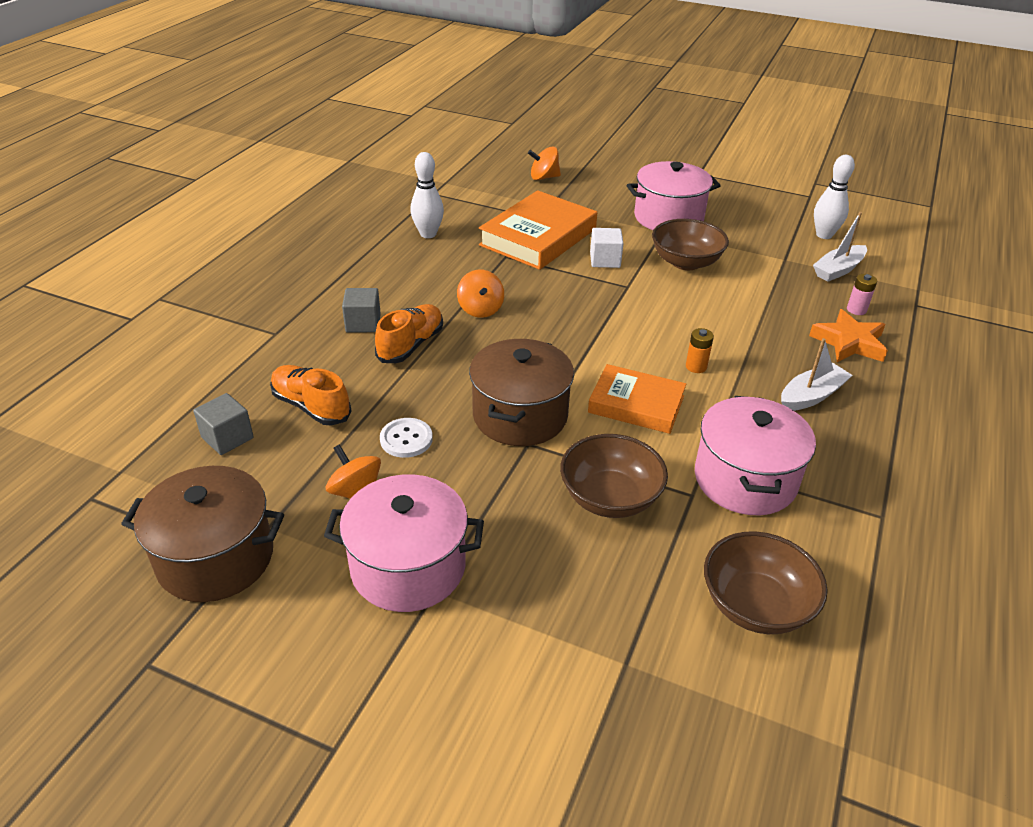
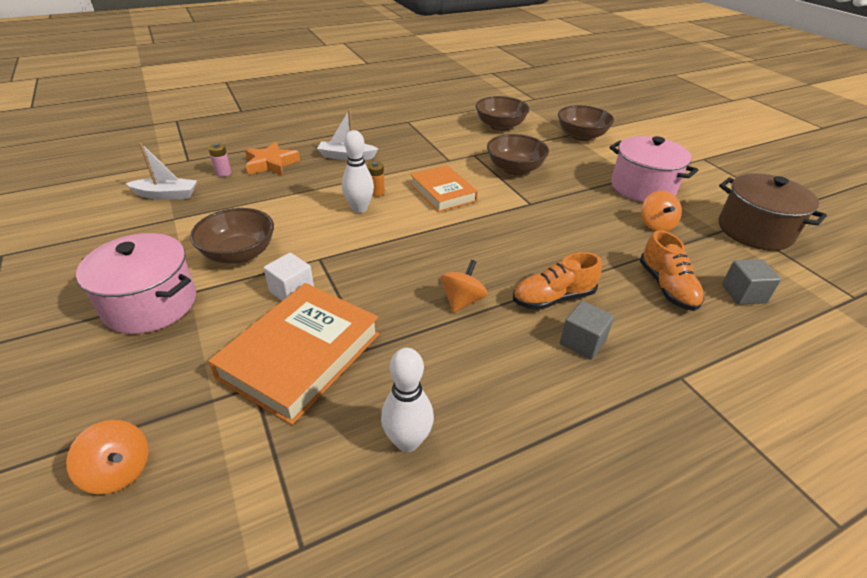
camera: 140 degrees left, 0 degrees up
(406, 439) = (606, 237): white button -> none
(520, 415) = (519, 217): brown pot -> none
(538, 237) = (301, 355): orange book -> orange book turned 45 degrees counterclockwise
(603, 673) = (581, 136): none -> brown bowl
(745, 479) = (441, 149): pink pot -> none
(824, 235) = (100, 219): white bowling pin -> white bowling pin (359, 208)

